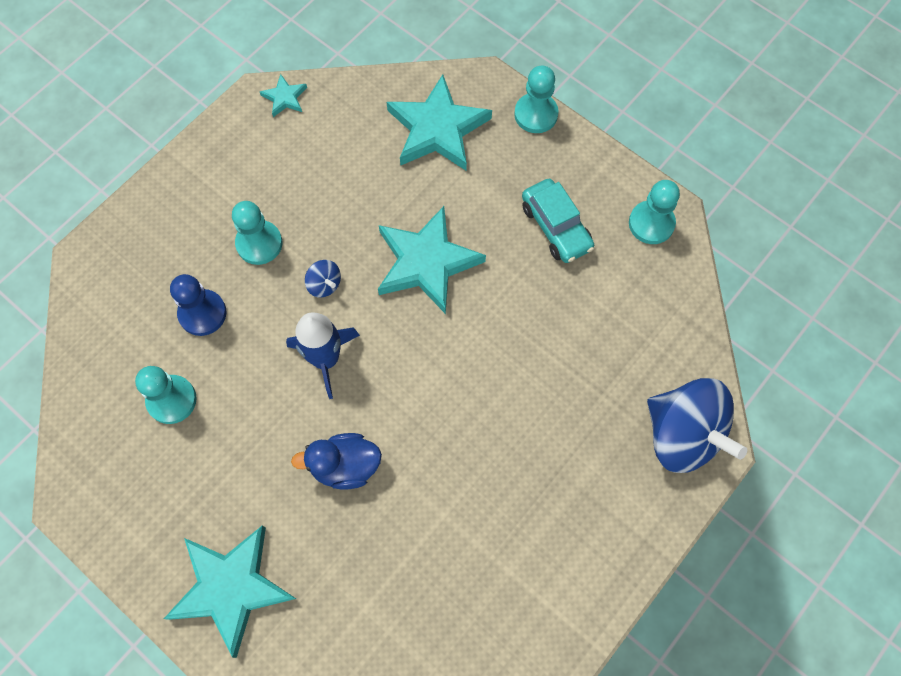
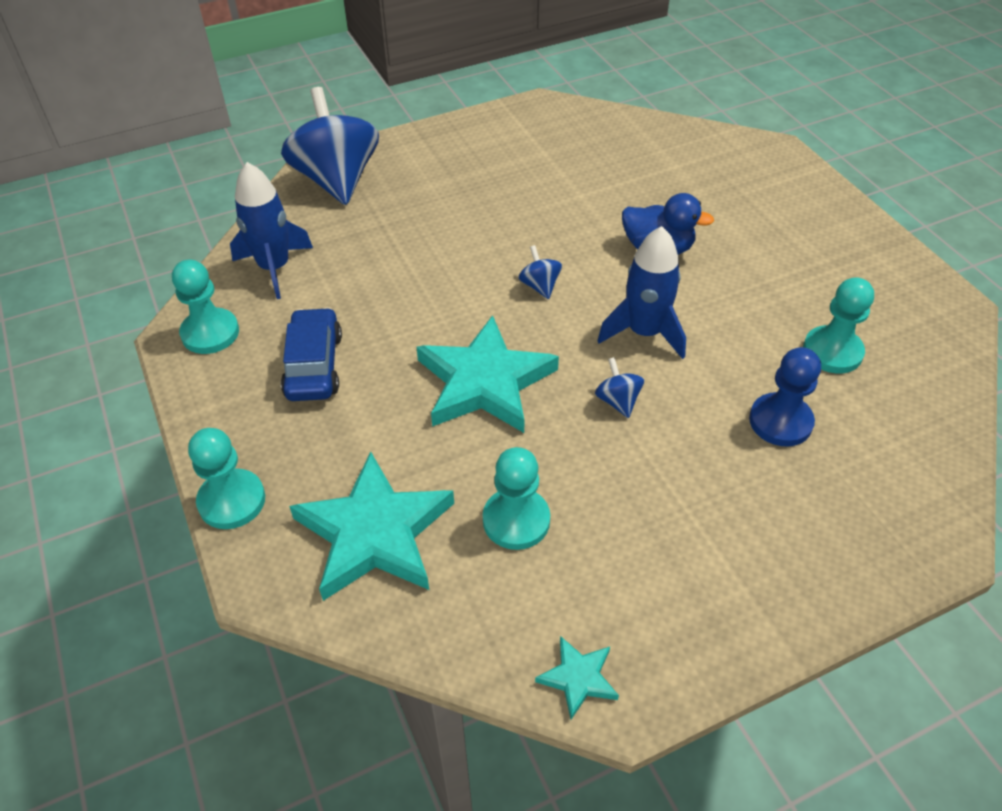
camera: 155 degrees left, 20 degrees down
(231, 587) = (793, 206): turquoise star -> none
(259, 243) = (686, 474): turquoise pawn -> turquoise pawn (516, 520)
(429, 375) = (540, 286): none -> blue spinning top
(556, 227) = (314, 365): turquoise car -> blue car
(654, 304) = (274, 268): none -> blue rocket

